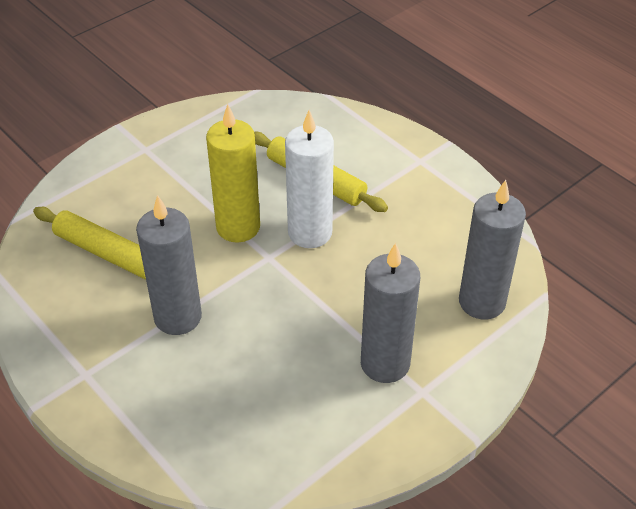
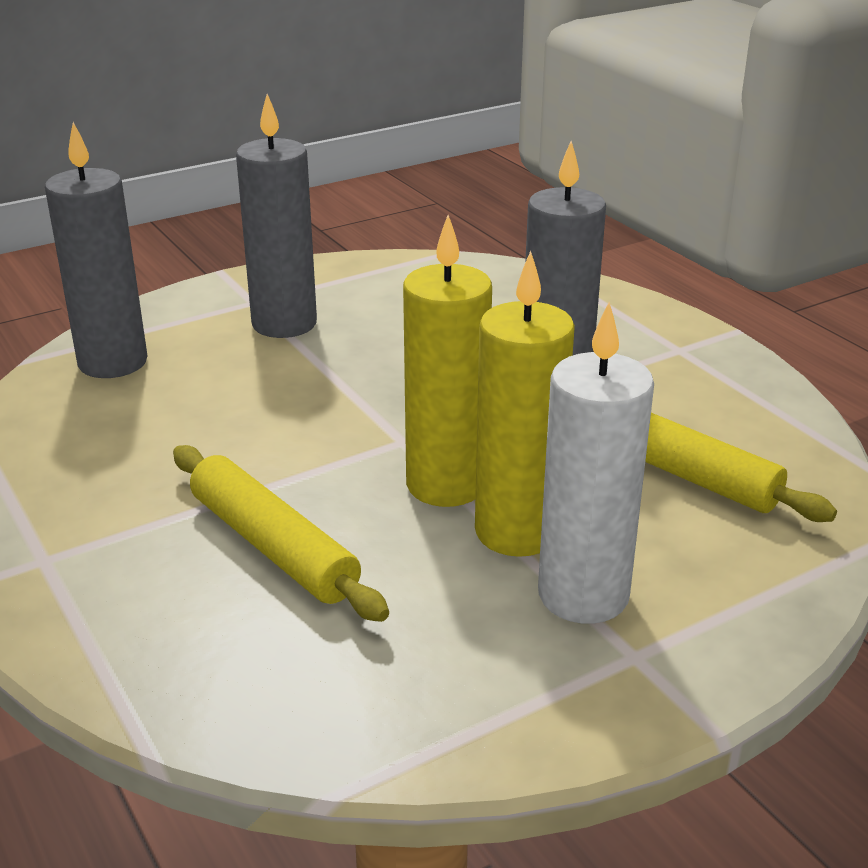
camera: 170 degrees left, 15 degrees down
(197, 202) = (517, 532): none -> yellow candle
(310, 233) = (322, 464): white candle -> white candle (583, 595)

